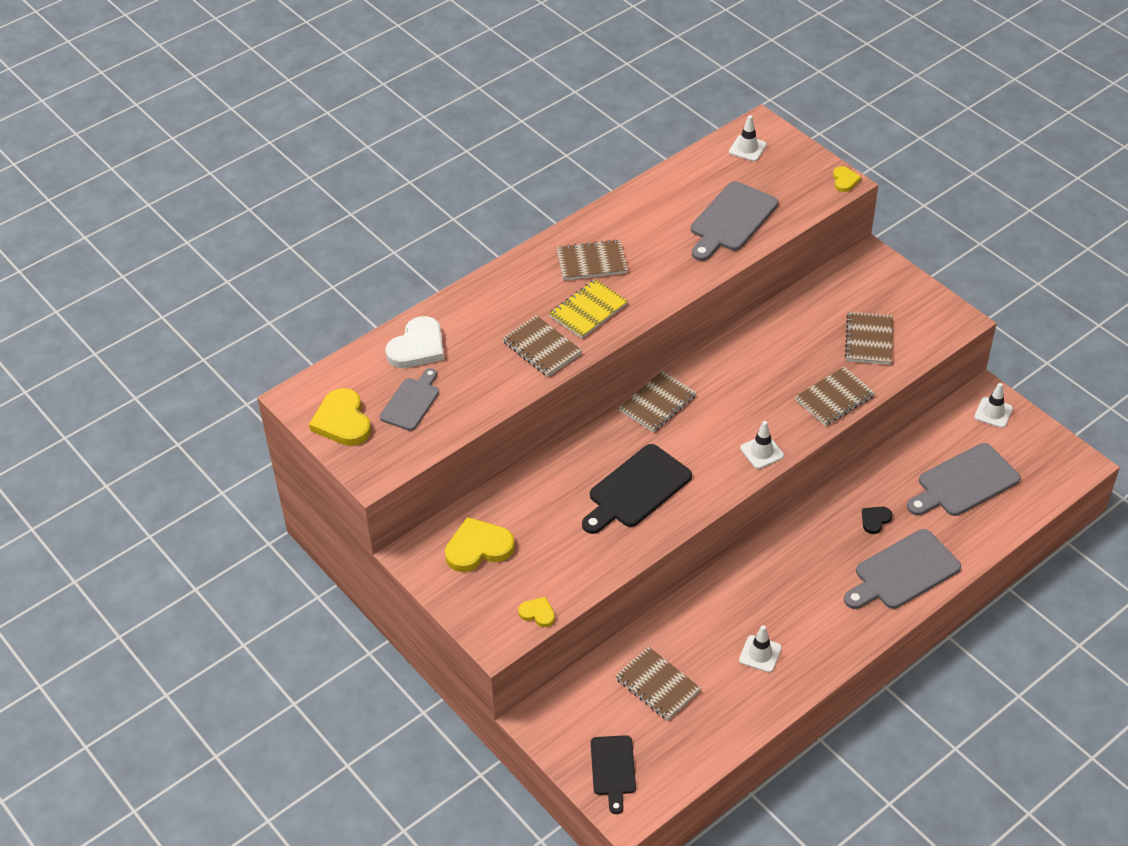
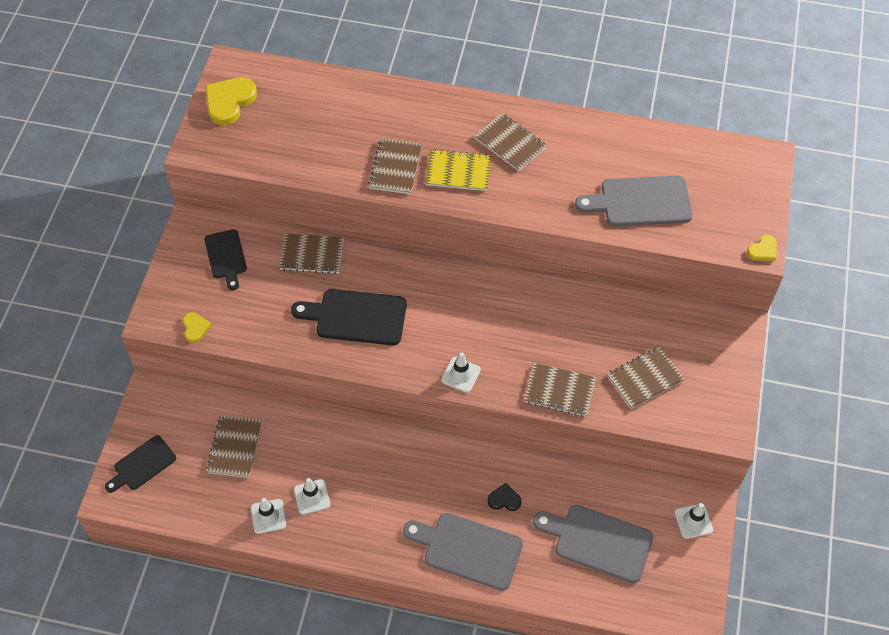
camera: 50 degrees right, 10 degrees up
(411, 402) = (278, 127): grey cutting board -> none
(417, 347) = (333, 98): white heart -> none
(478, 548) = (226, 257): yellow heart -> black cutting board
(657, 403) = (451, 279): brown notebook -> brown notebook (312, 255)
(747, 148) = (732, 164): white traffic cone -> white traffic cone (268, 516)

